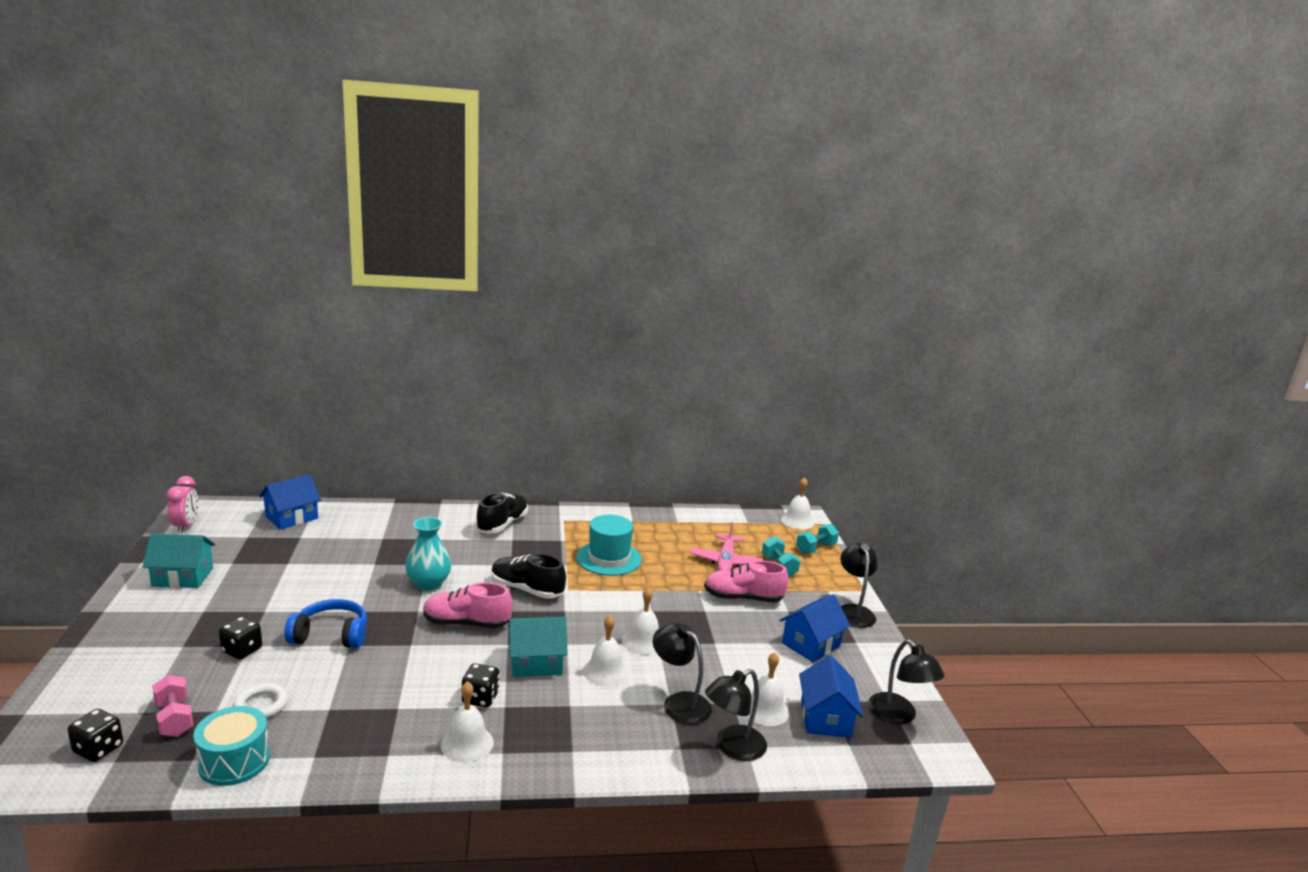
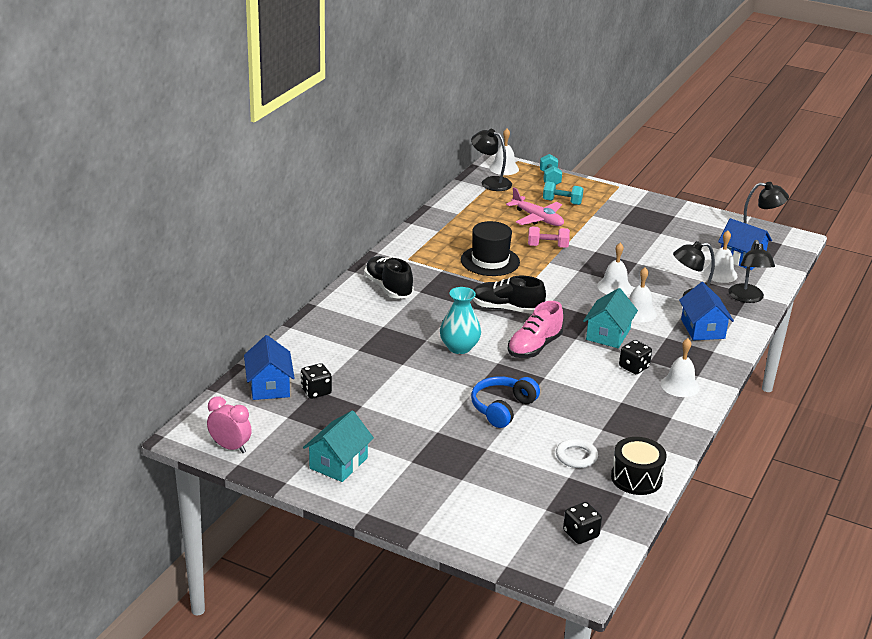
camera: 55 degrees left, 10 degrees up
(174, 719) = (566, 496): pink dumbbell -> pink dumbbell (547, 246)
(234, 761) = (636, 478): turquoise drum -> black drum
(242, 650) = (492, 452): black dice -> black dice (316, 391)
(526, 589) = (506, 309): black shoe -> black shoe turned 45 degrees clockwise
(609, 558) = (490, 261): turquoise hat -> black hat
(743, 598) = (592, 231): pink shoe -> none
(811, 644) = (665, 231): blue house -> blue house (702, 329)
(853, 611) = (640, 201): black lamp -> black lamp (490, 182)

